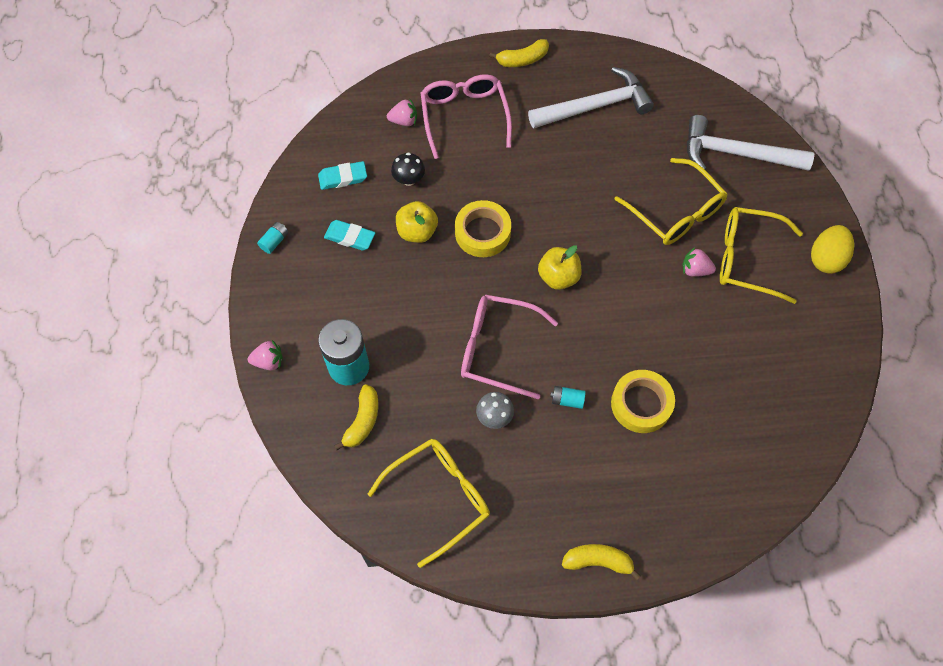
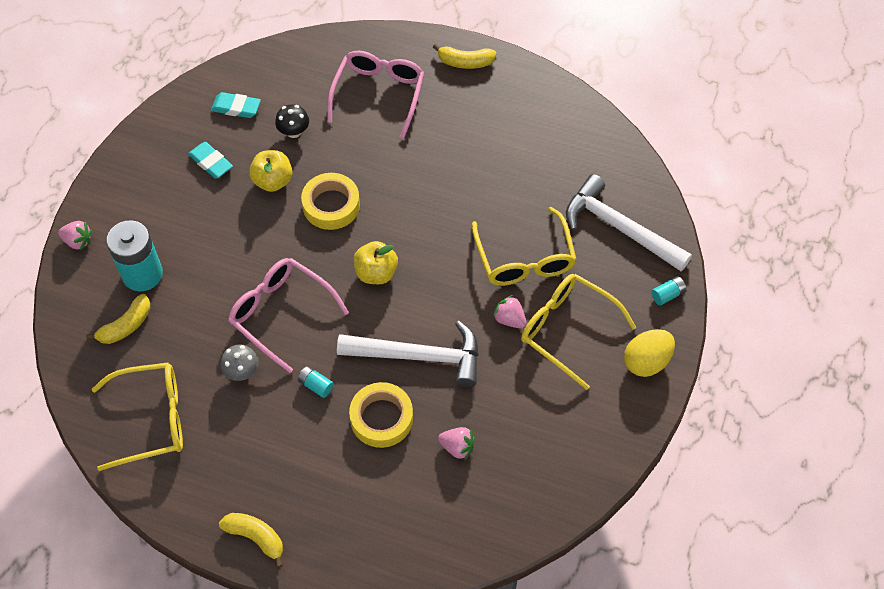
camera: 25 degrees right, 5 degrees down
(274, 241) = (144, 140): turquoise battery -> turquoise battery (667, 295)
(404, 121) = (321, 77): pink strawberry -> pink strawberry (457, 447)
(595, 106) = (508, 131): white hammer -> white hammer (419, 356)

